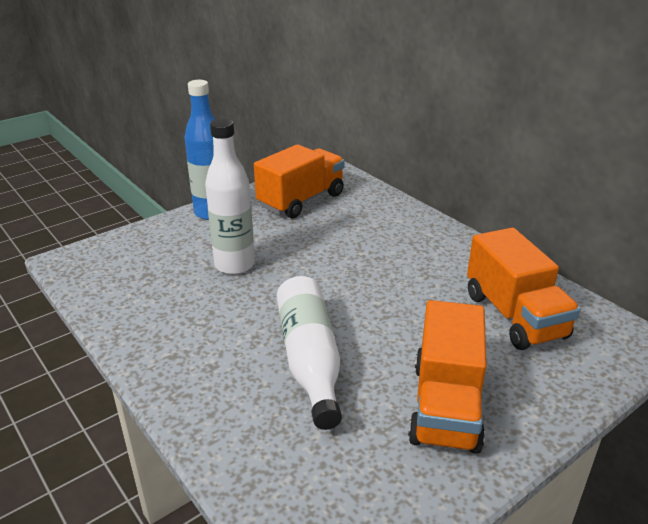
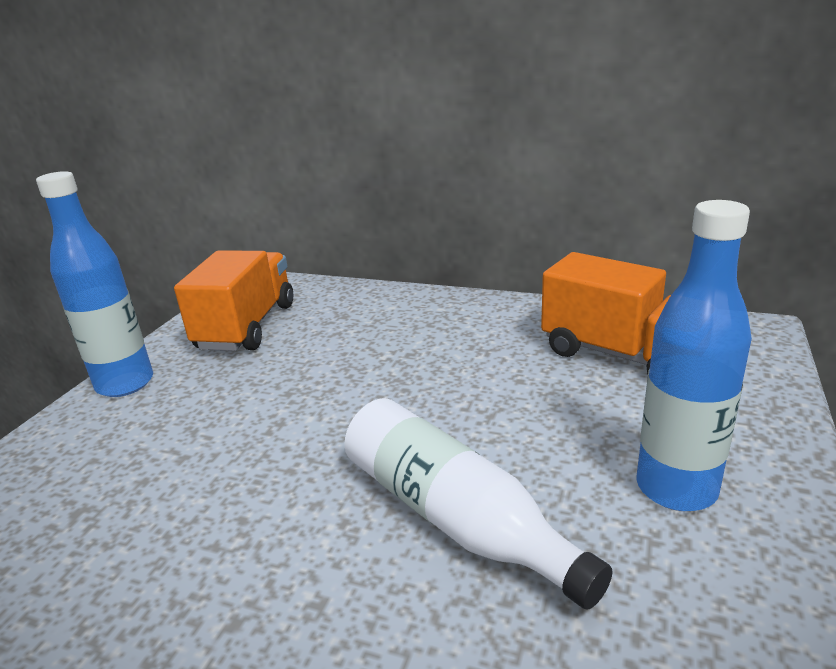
camera: 30 degrees left, 5 degrees down
(234, 265) = (221, 438): white bottle -> none
(446, 406) = (676, 488): orange truck -> blue bottle

